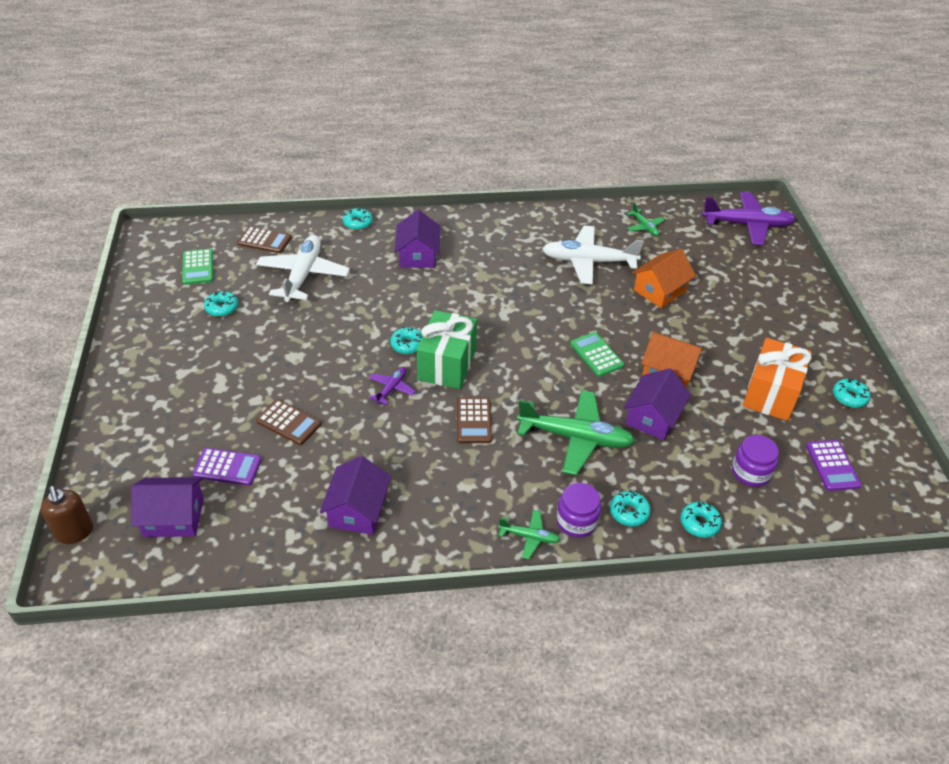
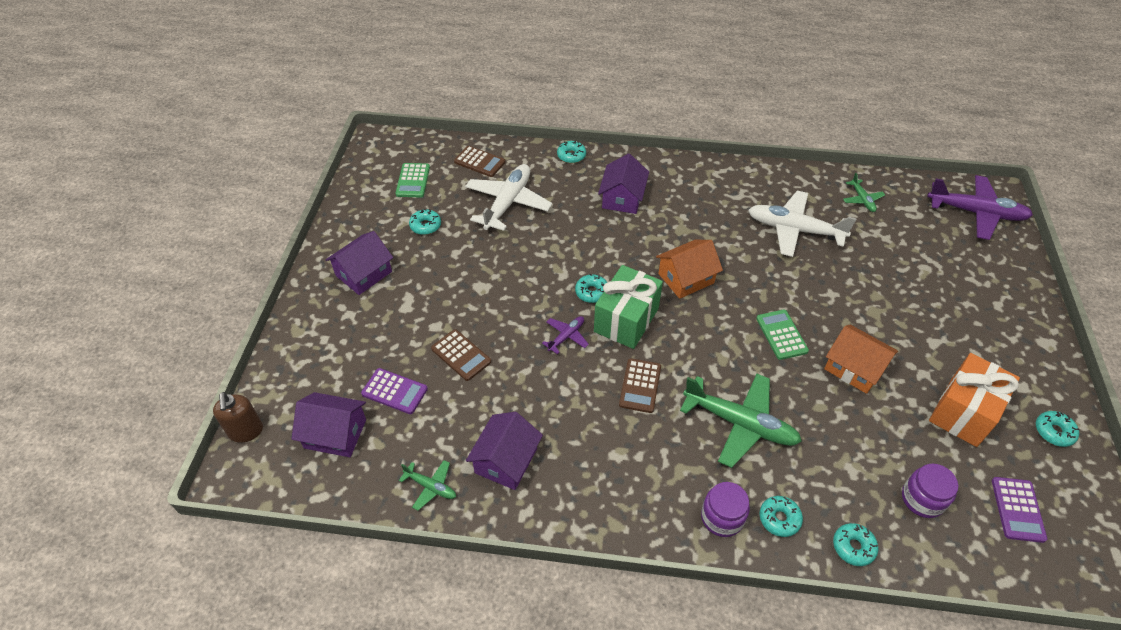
camera: 15 degrees right, 5 degrees up
(529, 537) = (669, 525): green plane -> green plane (431, 487)
(653, 417) = (827, 415): purple house -> purple house (364, 274)
(660, 290) = (864, 273): orange house -> orange house (686, 278)

